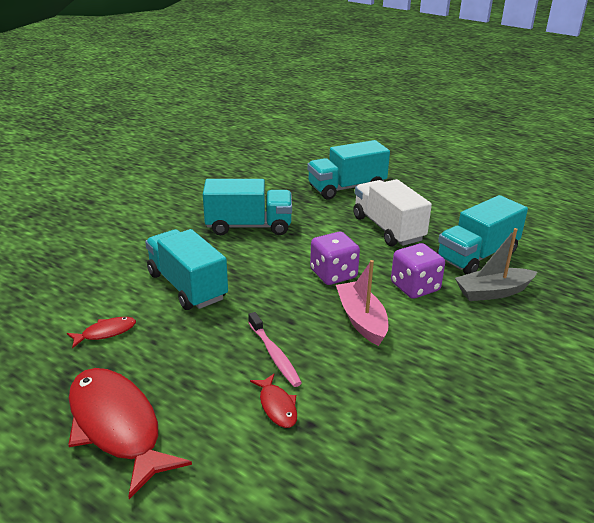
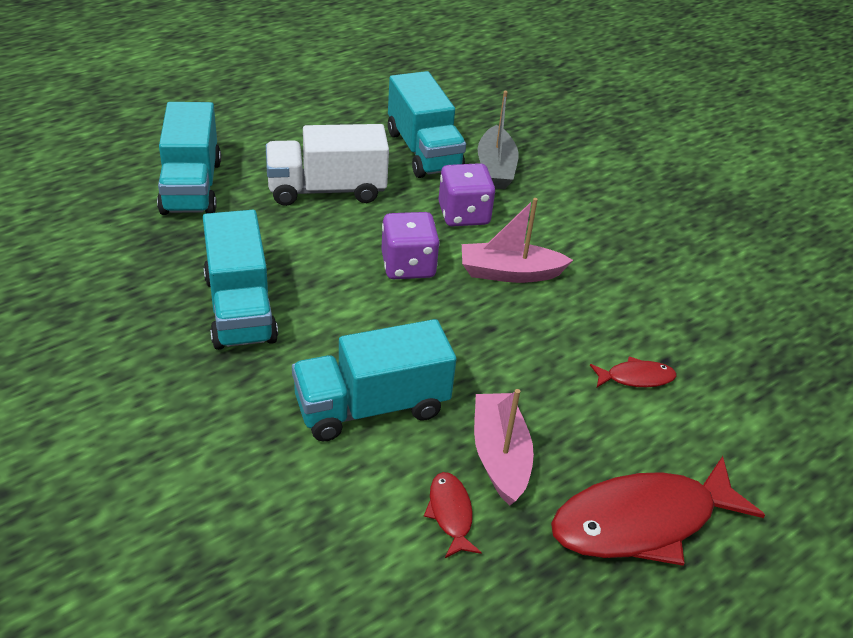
camera: 75 degrees left, 10 degrees up
(162, 345) = (500, 456): none -> pink boat
(248, 226) = (240, 308): turquoise truck -> turquoise truck turned 150 degrees clockwise
(274, 355) = (550, 358): pink toothbrush -> none

